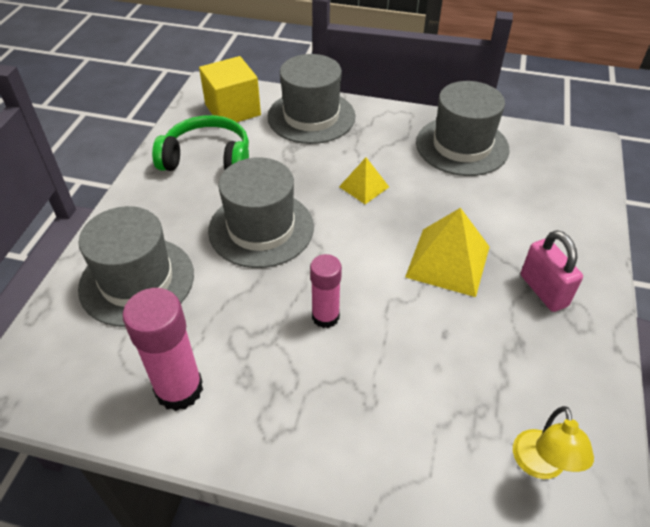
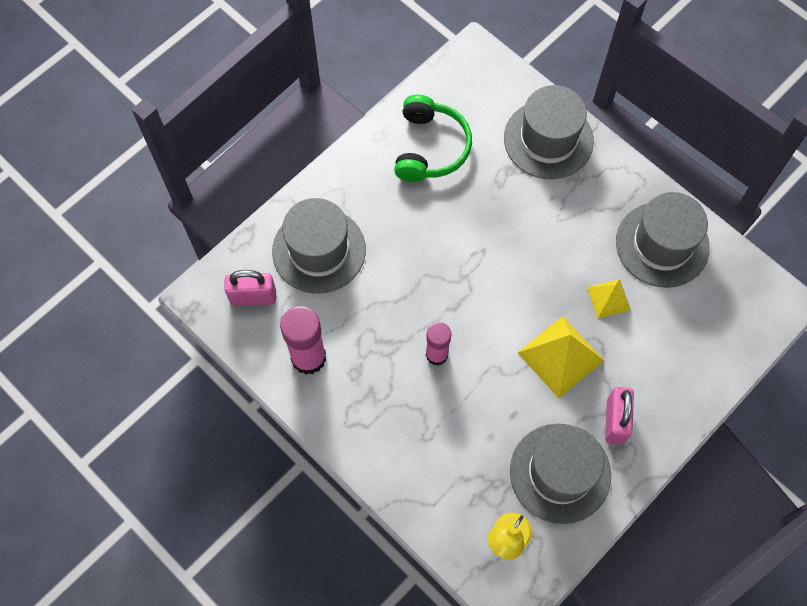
camera: 30 degrees right, 20 degrees up
(77, 358) = (253, 297): none -> pink padlock
(207, 158) = (430, 147): green headphones -> green headphones turned 60 degrees clockwise
(233, 110) = (482, 95): yellow cube -> none
(261, 228) = (434, 248): grey hat -> grey hat (560, 473)
(364, 187) = (543, 247): yellow pyramid -> yellow pyramid (608, 298)

